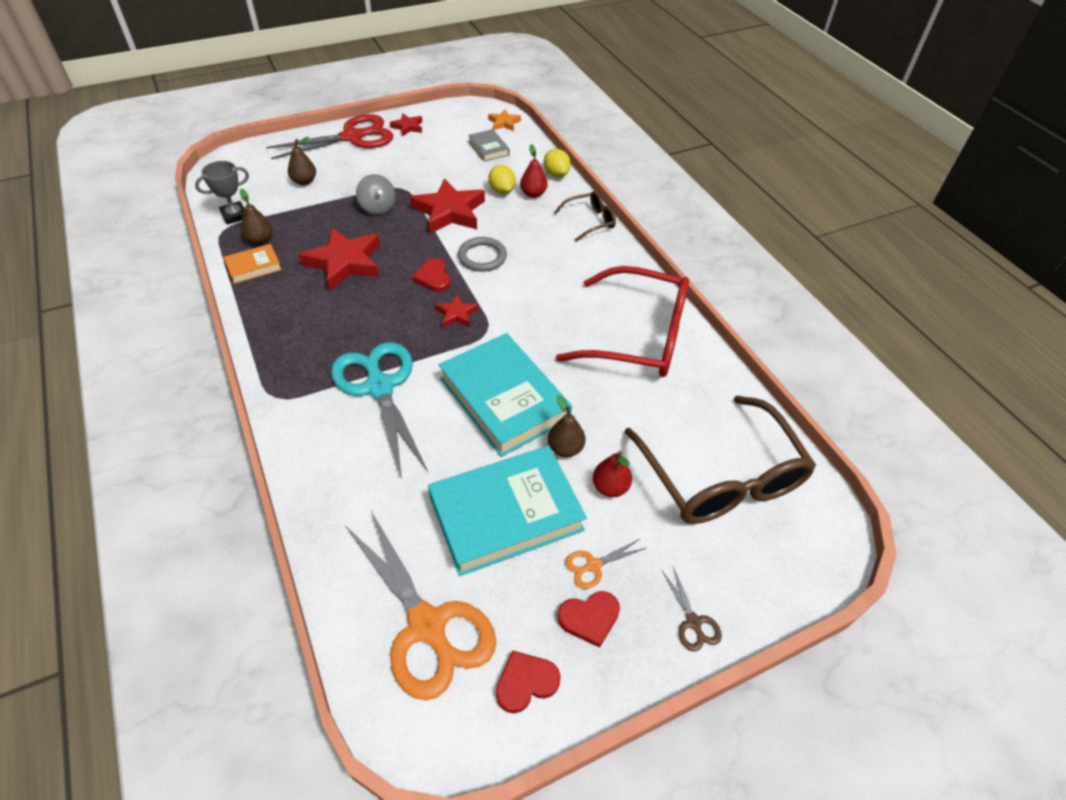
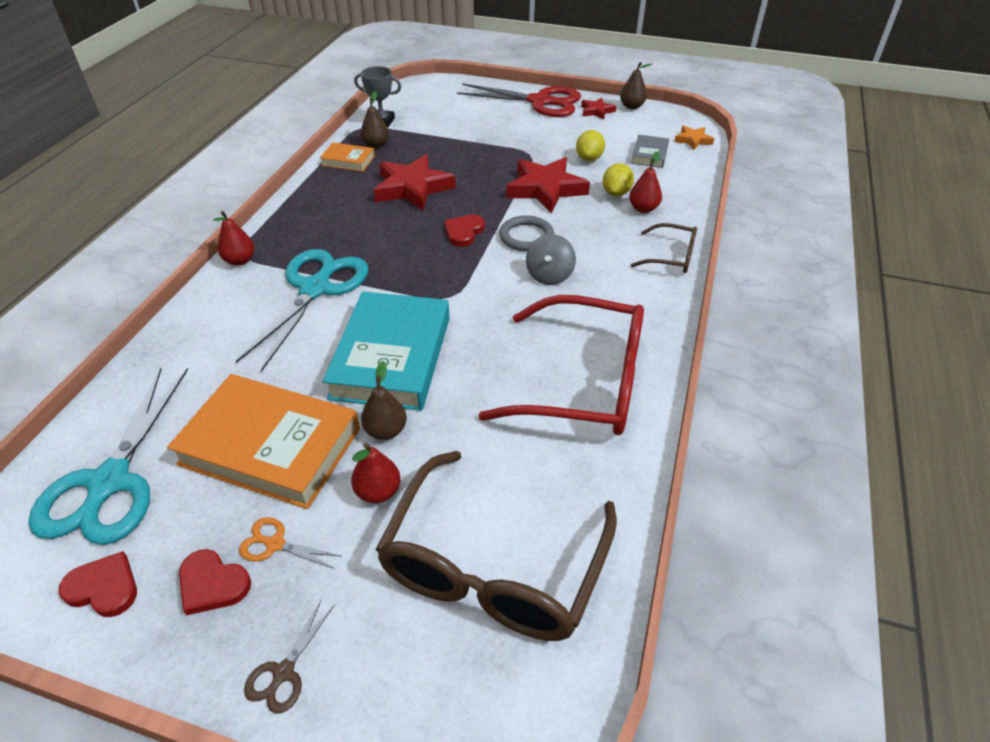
camera: 45 degrees right, 5 degrees down
(280, 404) = (240, 260): none -> red pear
(304, 181) = (460, 118): brown pear -> brown pear (631, 106)
(378, 207) = (490, 160): grey spinning top -> grey spinning top (549, 275)
(428, 626) = (109, 483): orange scissors -> turquoise scissors
(456, 314) = (444, 269): red star -> none
(506, 514) = (270, 446): turquoise book -> orange book
(556, 174) = (690, 202): yellow lemon -> yellow lemon (589, 158)
(639, 336) = (584, 382): red glasses -> red glasses turned 45 degrees counterclockwise

